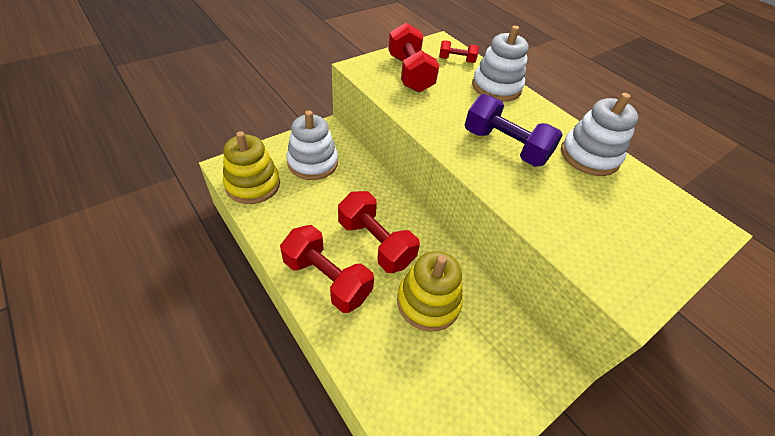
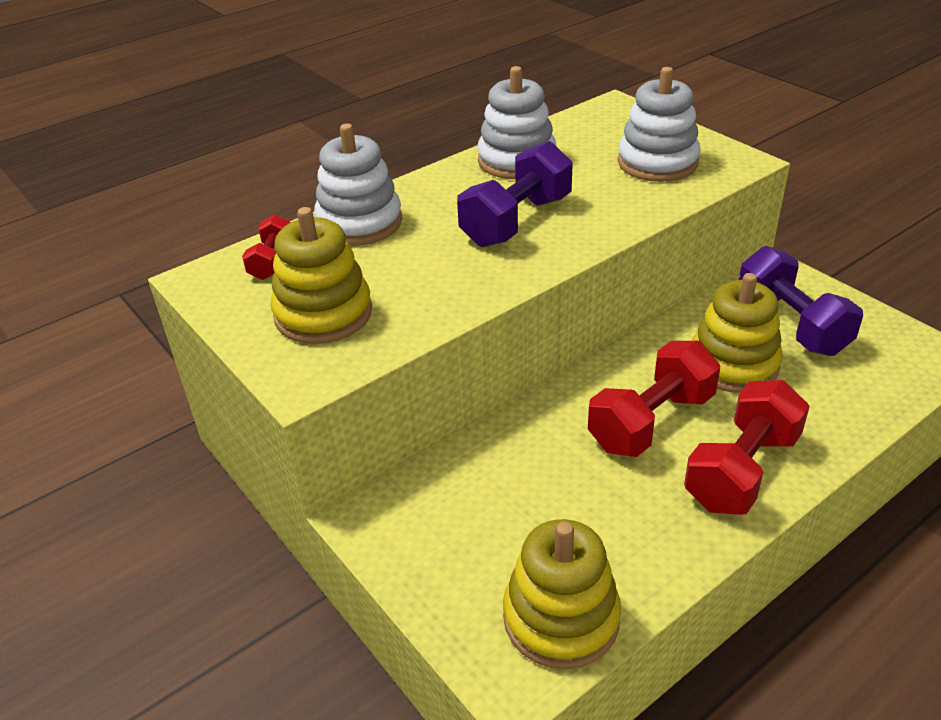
camera: 85 degrees left, 10 degrees down
(313, 163) = (476, 528): white stacking toy -> white stacking toy (657, 163)
(410, 74) = (323, 314): red dumbbell -> yellow stacking toy
(477, 357) = (791, 324): none -> purple dumbbell

